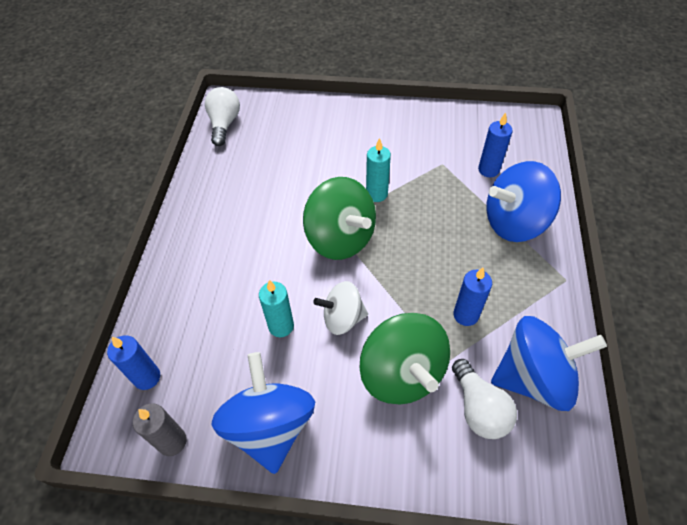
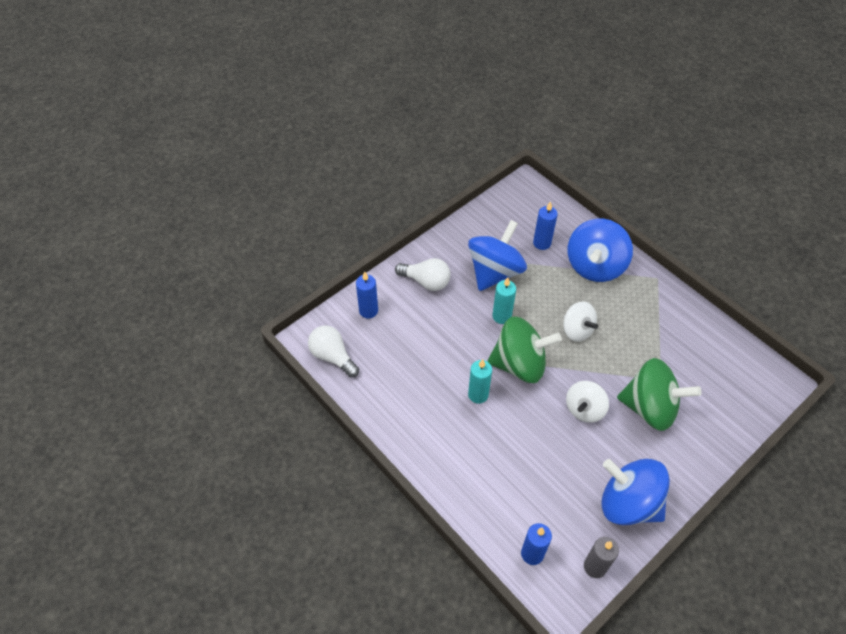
camera: 50 degrees left, 0 degrees up
(281, 326) = (560, 447): turquoise candle -> turquoise candle (478, 395)
(425, 255) = (577, 330): none -> white spinning top
(465, 315) = (638, 345): blue candle -> blue candle (368, 311)
(479, 408) = (702, 388): white light bulb -> white light bulb (426, 281)
(533, 377) = (705, 347): blue spinning top -> blue spinning top (494, 272)

